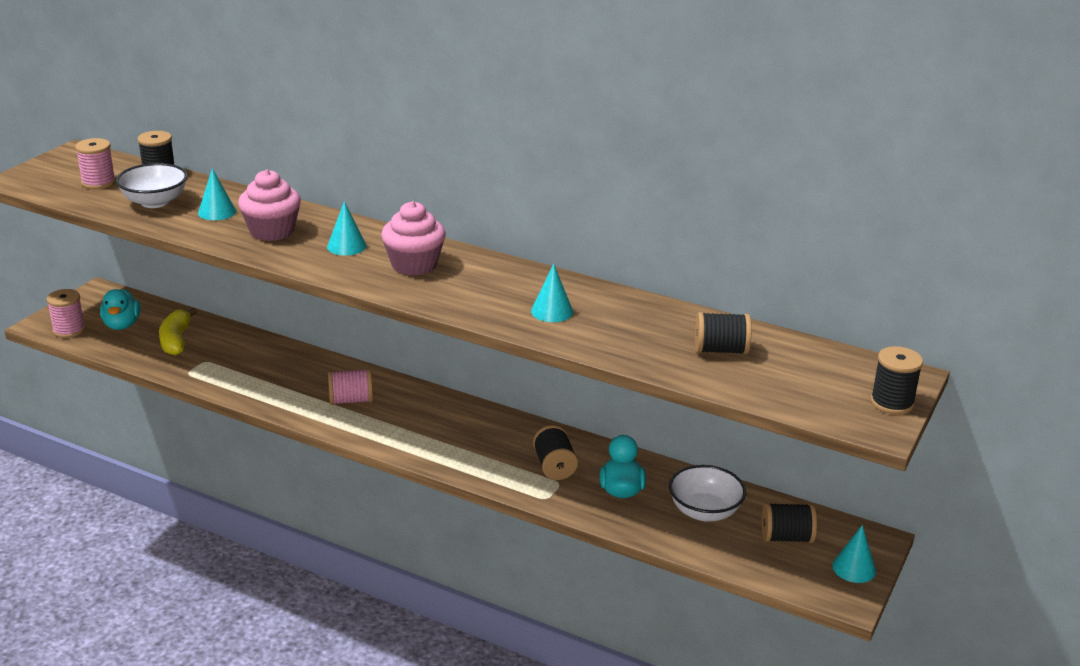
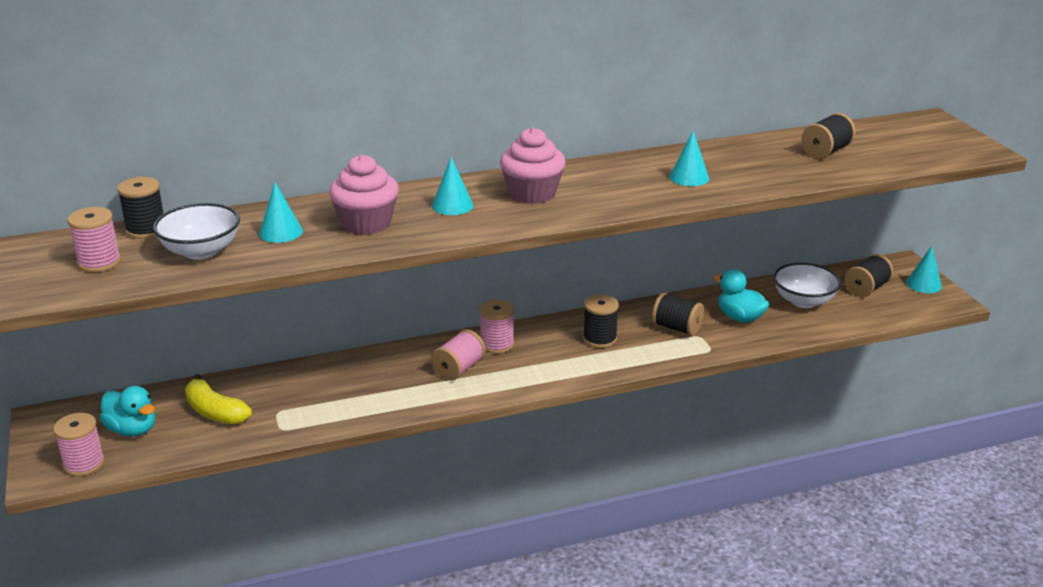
camera: 45 degrees left, 0 degrees up
(407, 399) = (497, 344): none -> pink spool
(892, 403) = (958, 135): black spool -> black spool (599, 339)

